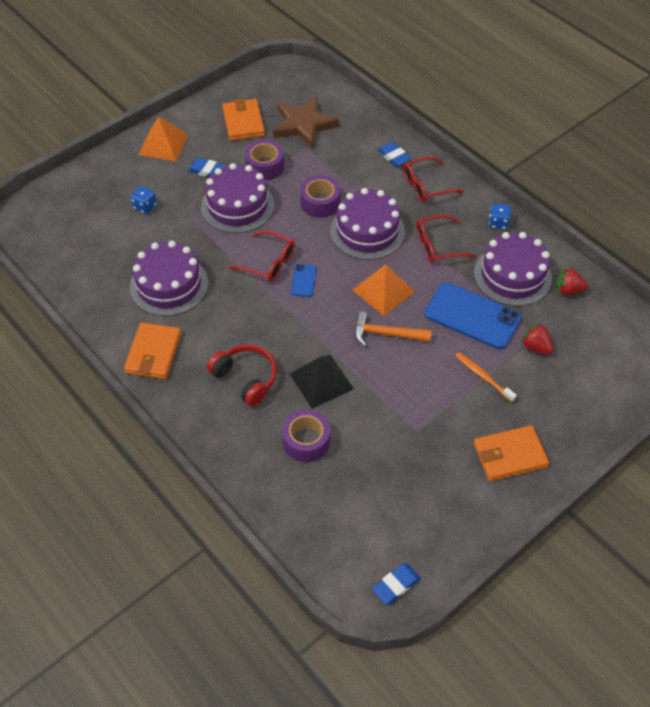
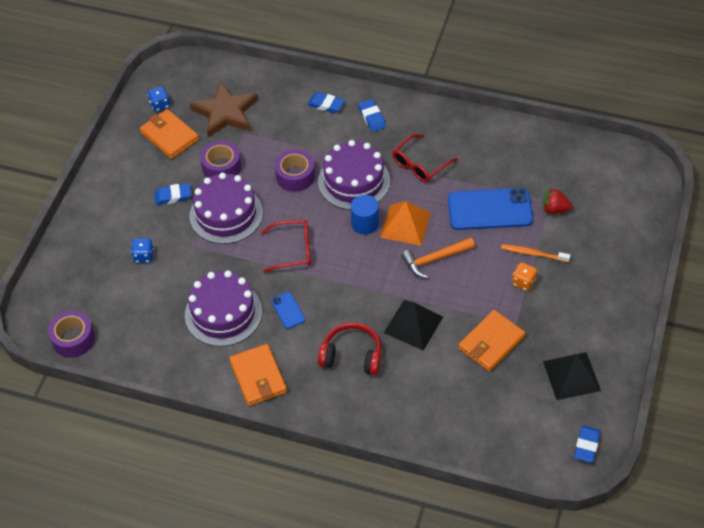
camera: 30 degrees left, 0 degrees up
(163, 144) = (112, 191): orange pyramid -> none
(303, 280) = (334, 250): blue phone -> blue phone (288, 310)
(306, 441) = (439, 378): purple tape -> purple tape (73, 339)
(348, 271) = (365, 223): none -> blue cylinder
(426, 185) = (372, 117): red glasses -> blue eraser
(433, 510) = (571, 376): none -> black pyramid
(453, 398) = (523, 282): none -> orange dice
(498, 223) = (453, 122): blue dice -> blue dice (160, 105)
(509, 455) = (596, 304): orange wallet -> orange wallet (491, 343)
(512, 275) = (496, 160): purple cake -> none
(568, 290) = (546, 151): red strawberry -> none

